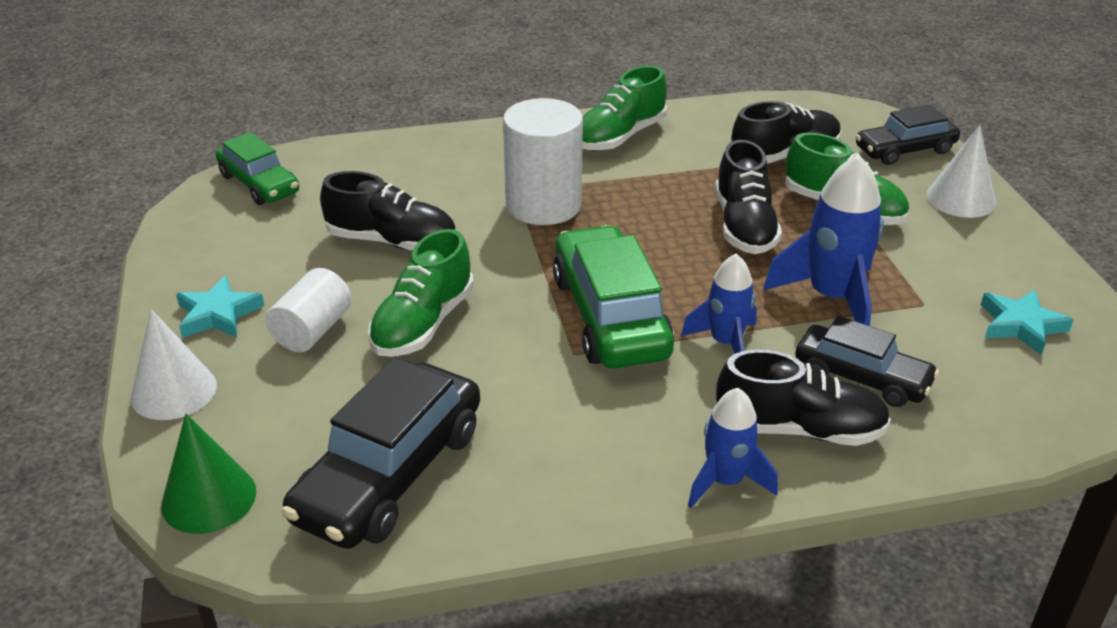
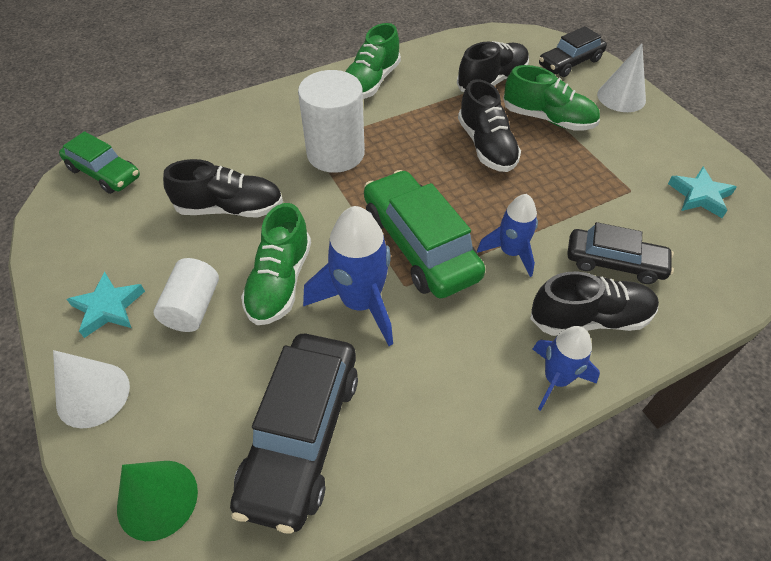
camera: 15 degrees left, 15 degrees up
(832, 298) = (569, 197): blue rocket -> blue rocket (360, 302)

